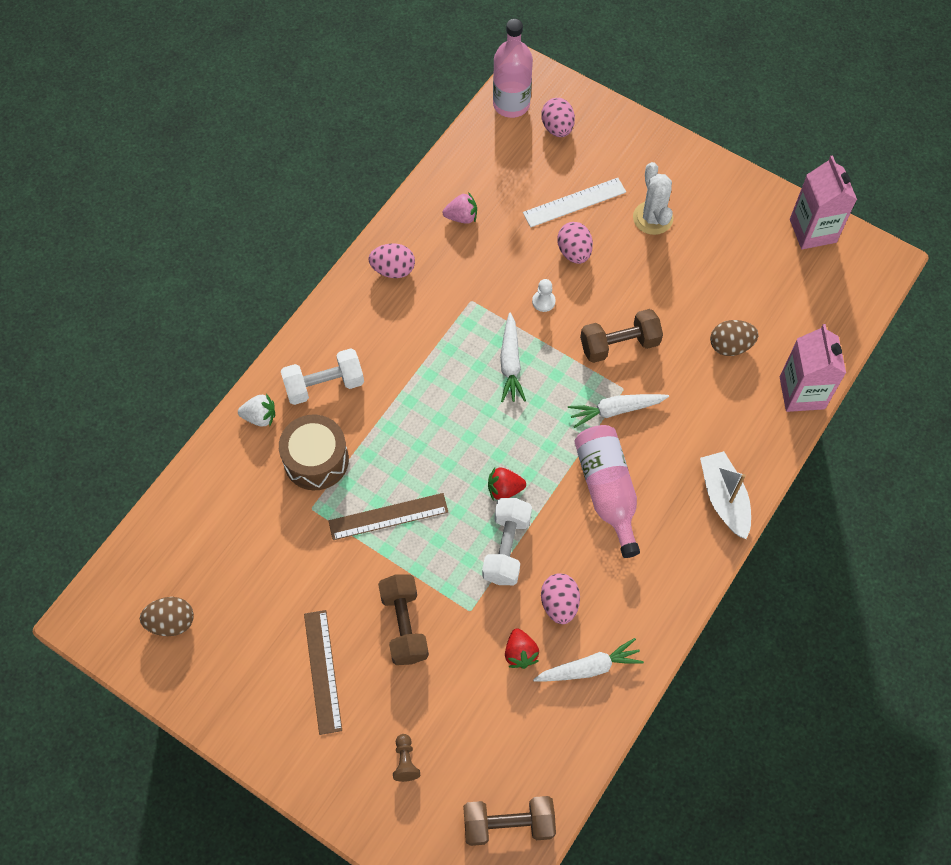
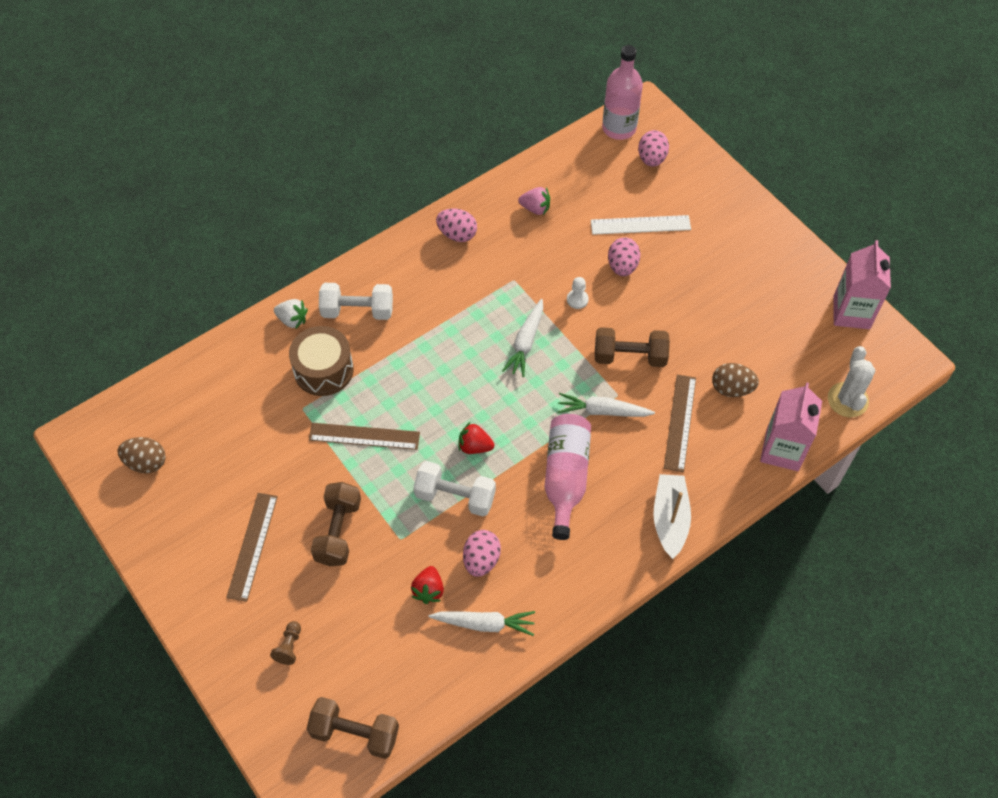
camera: 20 degrees right, 5 degrees down
(506, 548) = (455, 496): white dumbbell -> white dumbbell turned 75 degrees clockwise
(652, 218) = (706, 258): white cactus -> white cactus (847, 400)
(694, 397) = (679, 422): none -> brown ruler

